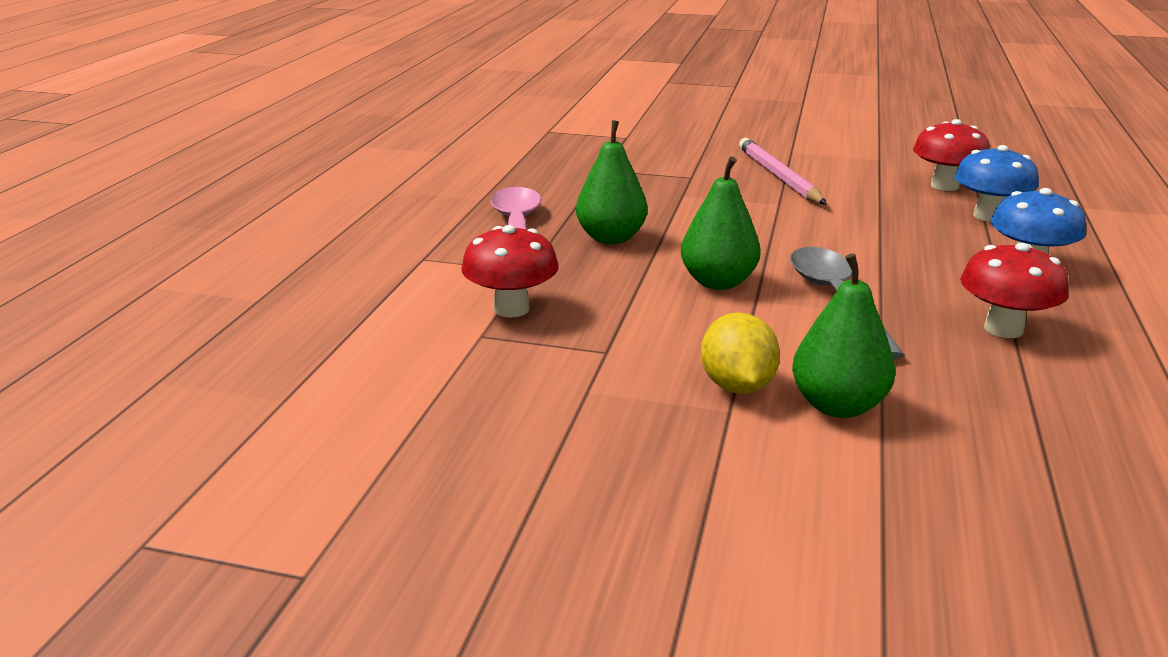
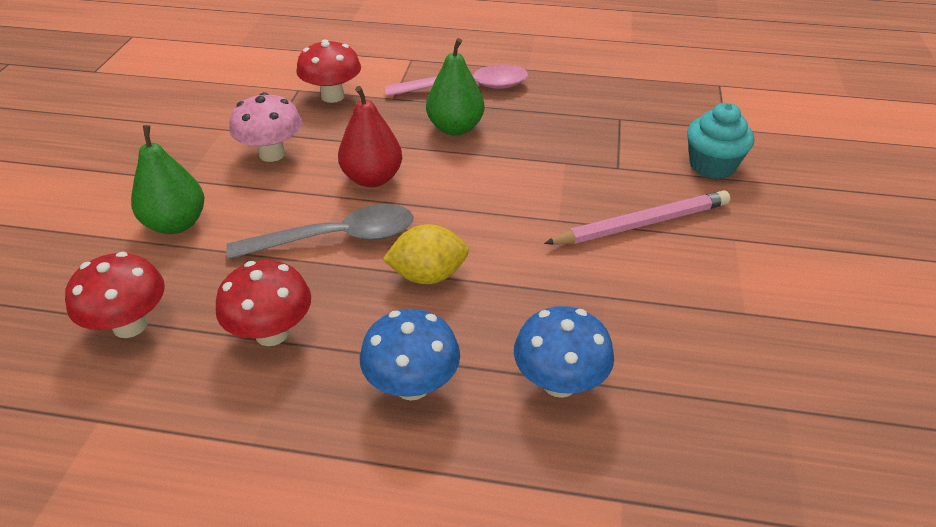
camera: 85 degrees right, 15 degrees up
(662, 346) = (272, 154): none -> pink mushroom
(688, 147) = (712, 166): none -> turquoise cupcake
(718, 282) = (372, 178): green pear -> red pear
(737, 386) = (213, 183): yellow lemon -> yellow lemon (428, 275)
(944, 186) = (659, 360): red mushroom -> red mushroom (130, 325)

